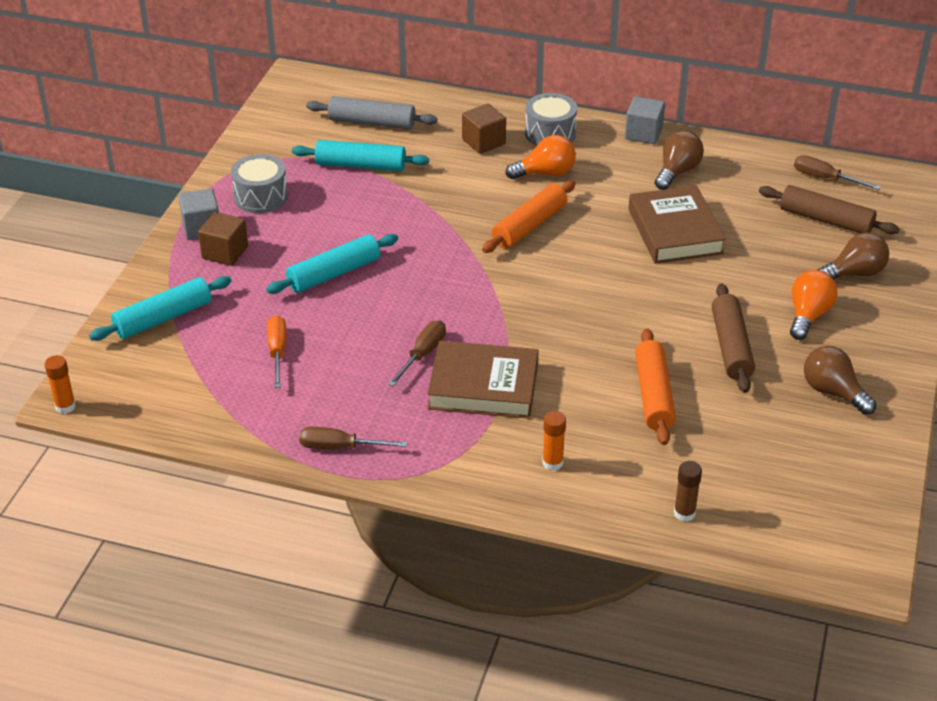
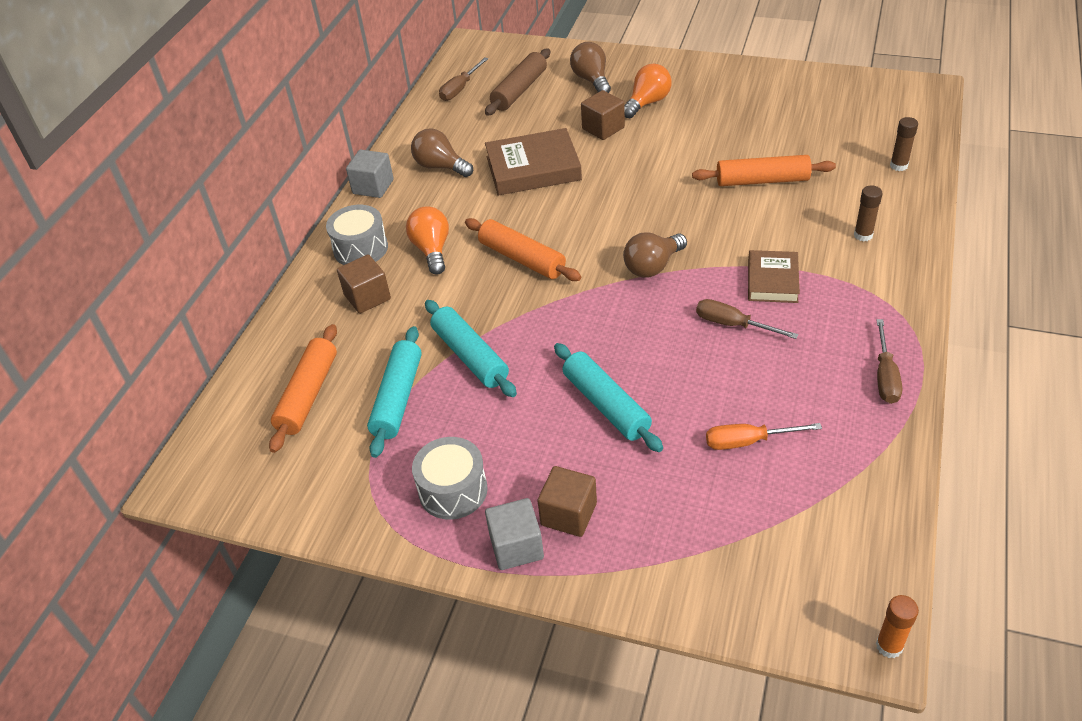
camera: 85 degrees left, 5 degrees up
(163, 318) = (703, 562): turquoise rolling pin -> turquoise rolling pin (470, 356)
(372, 122) = (308, 395): grey rolling pin -> orange rolling pin
(483, 386) = (772, 281): brown book -> brown book, size x0.63
(552, 463) = (863, 235): orange glue stick -> brown glue stick
(731, 347) = (692, 140): brown rolling pin -> none
(752, 280) = (603, 128): none -> brown cube
(808, 315) = (647, 103): orange light bulb -> orange light bulb turned 105 degrees clockwise
(833, 392) = (739, 95): brown light bulb -> brown light bulb (652, 266)

